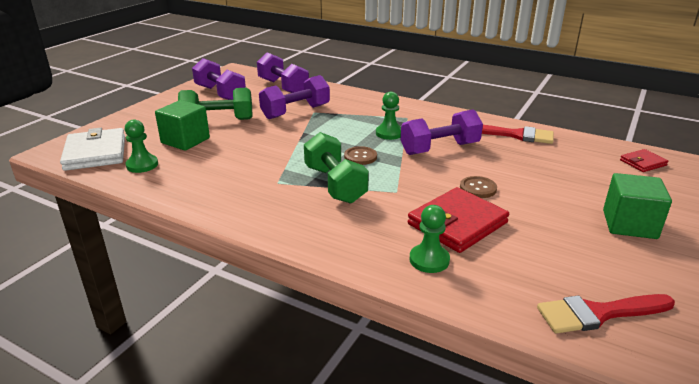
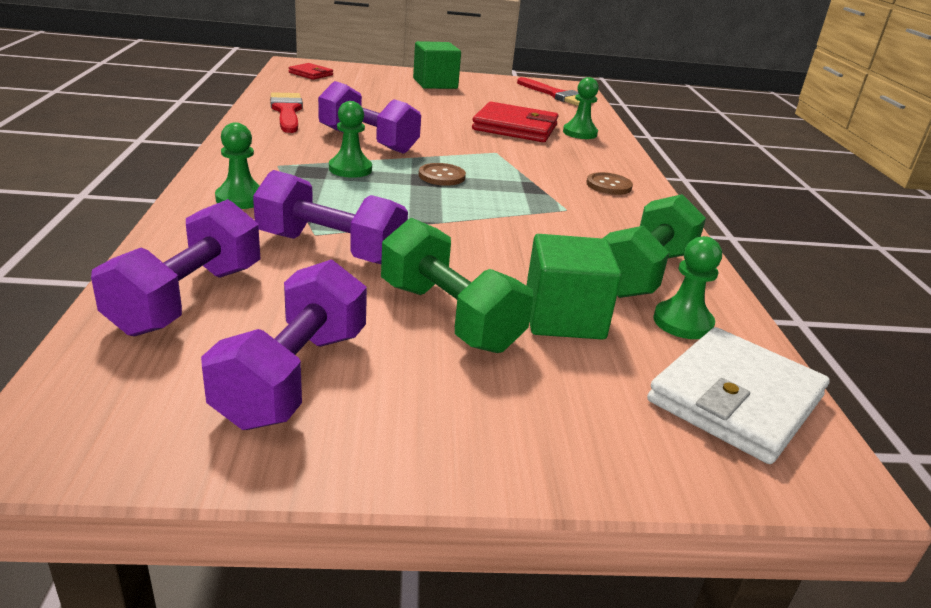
camera: 125 degrees left, 0 degrees up
(335, 184) = (525, 179): green dumbbell -> green dumbbell (644, 274)
(364, 104) = (241, 199): none -> green pawn
(478, 188) = (442, 123): brown button -> brown button (609, 185)

